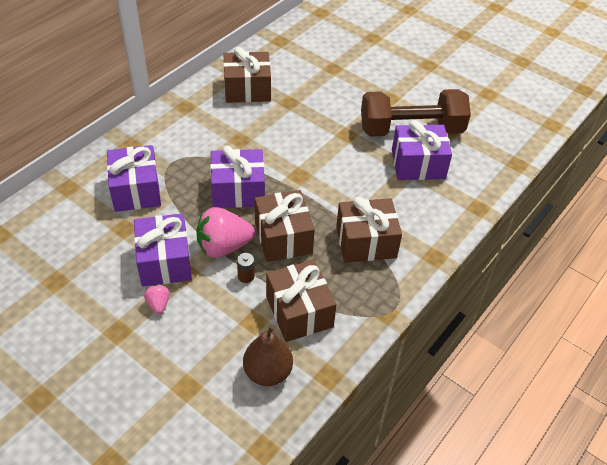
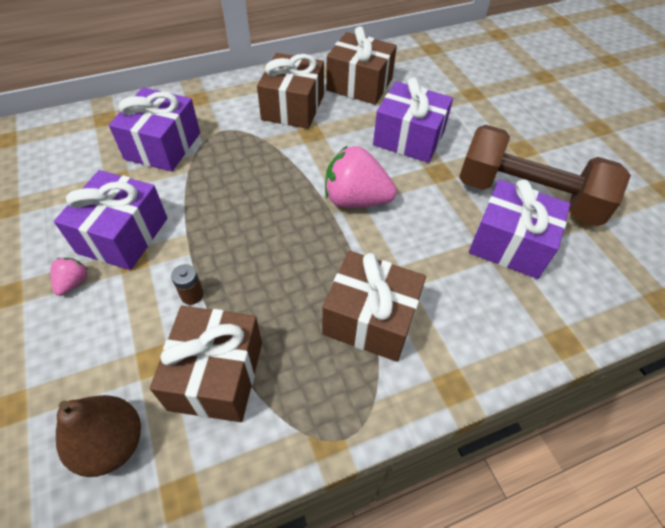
camera: 30 degrees right, 5 degrees up
(223, 247) = (197, 246): pink strawberry -> pink strawberry (355, 200)
(238, 191) = (265, 188): purple gift -> purple gift (409, 138)
(283, 237) = (272, 266): brown gift -> brown gift (293, 107)

